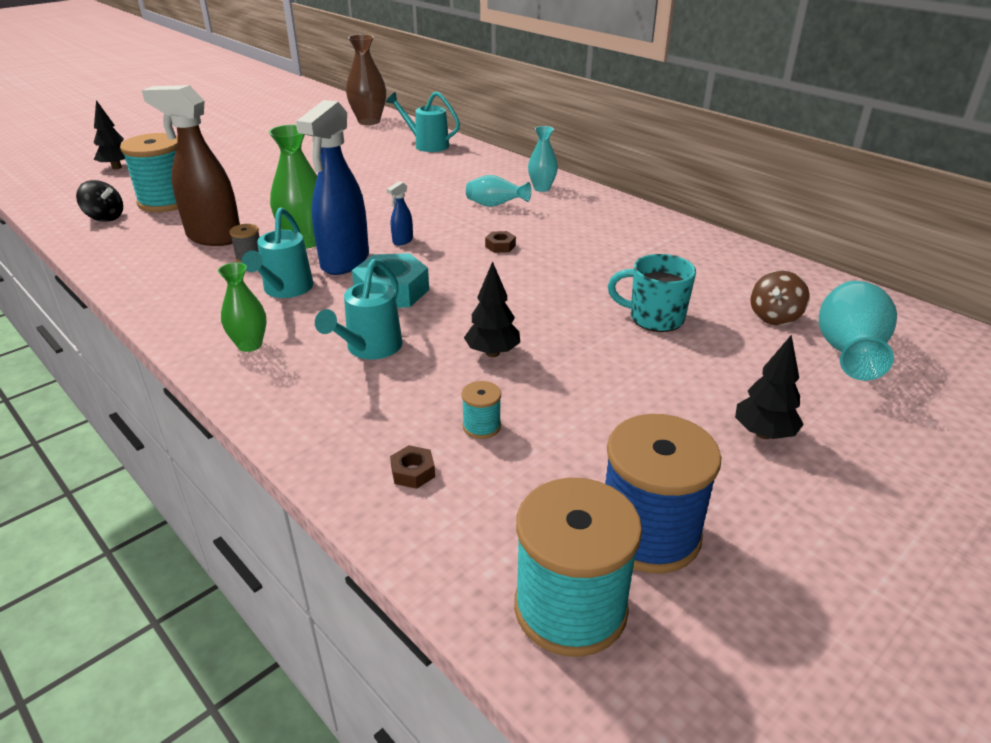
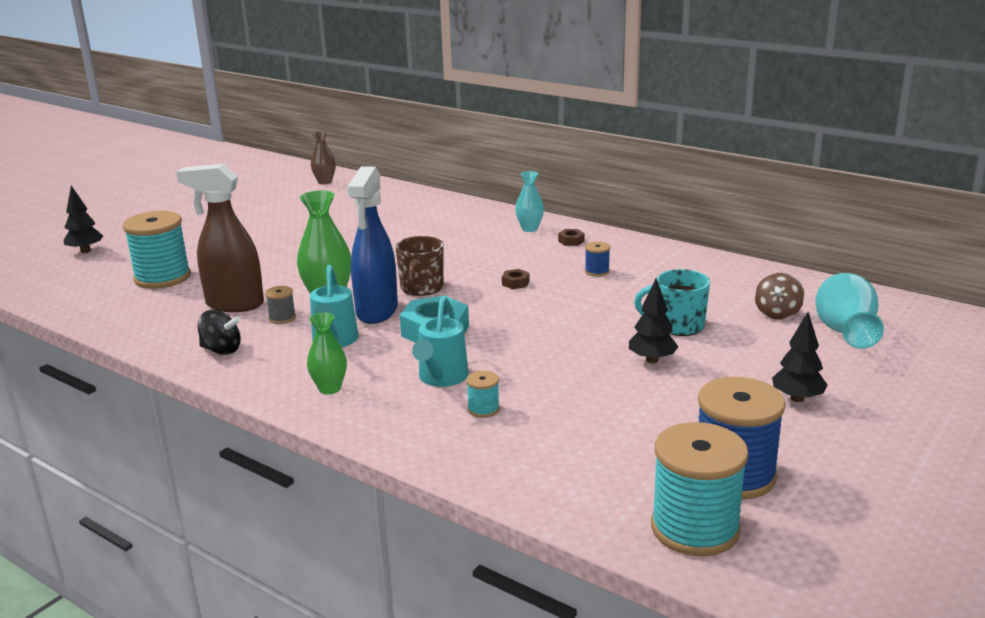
camera: 10 degrees left, 10 degrees down
(105, 218) = (109, 299): black spinning top -> black spinning top (221, 350)
(369, 121) = (325, 182): brown vase -> brown vase, size x0.61
(402, 241) = (421, 288): blue spray bottle -> brown mug
(413, 472) = (529, 461): brown nut -> brown nut (571, 241)
(427, 145) = (397, 199): turquoise watering can -> none
(481, 426) = (569, 423): turquoise spool -> turquoise spool (483, 409)
(492, 353) = (551, 368): black tree -> black tree (652, 360)
(495, 206) = (493, 249): turquoise vase -> none
(591, 243) = (597, 271): none -> blue spool

